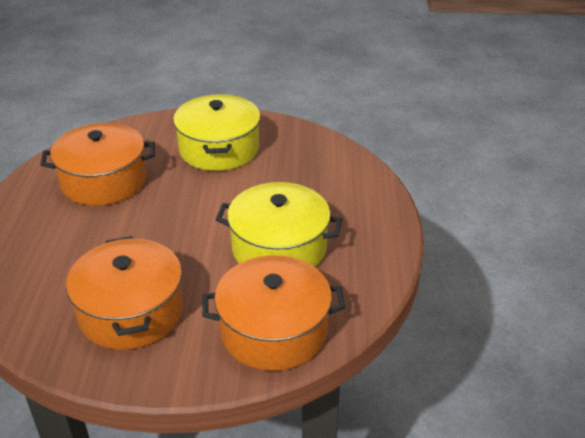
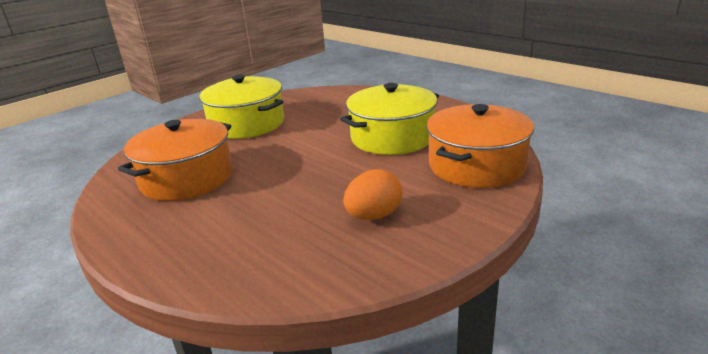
camera: 45 degrees left, 10 degrees down
(131, 311) = (374, 216): orange pot -> orange egg

